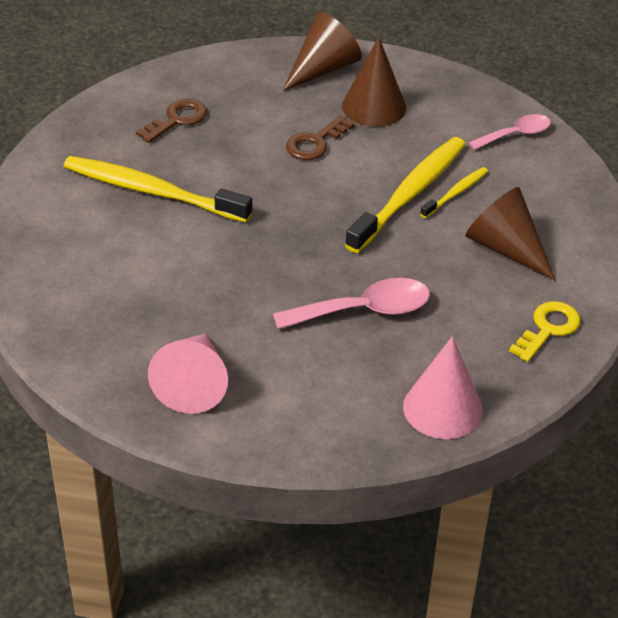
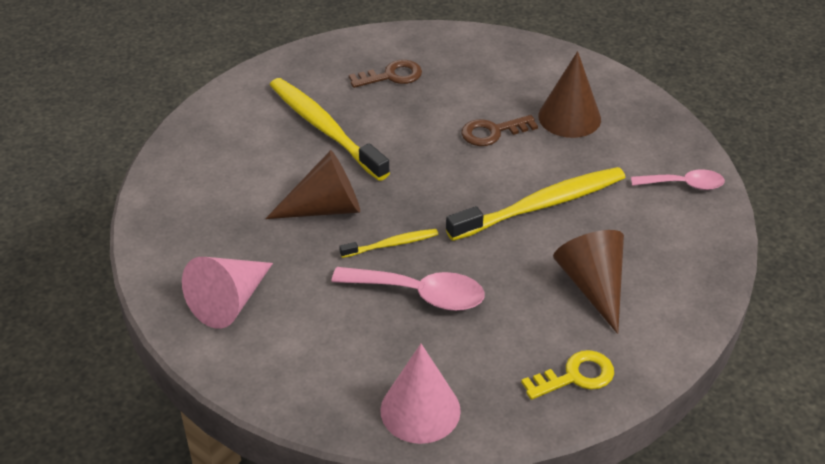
camera: 30 degrees right, 0 degrees up
(323, 69) = (549, 71): brown cone -> brown cone (325, 208)
(456, 193) = (585, 219): yellow toothbrush -> yellow toothbrush (392, 244)

